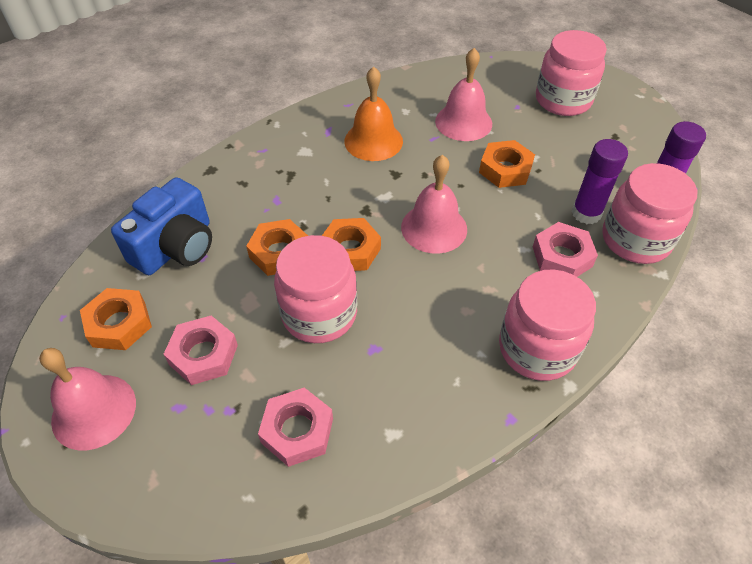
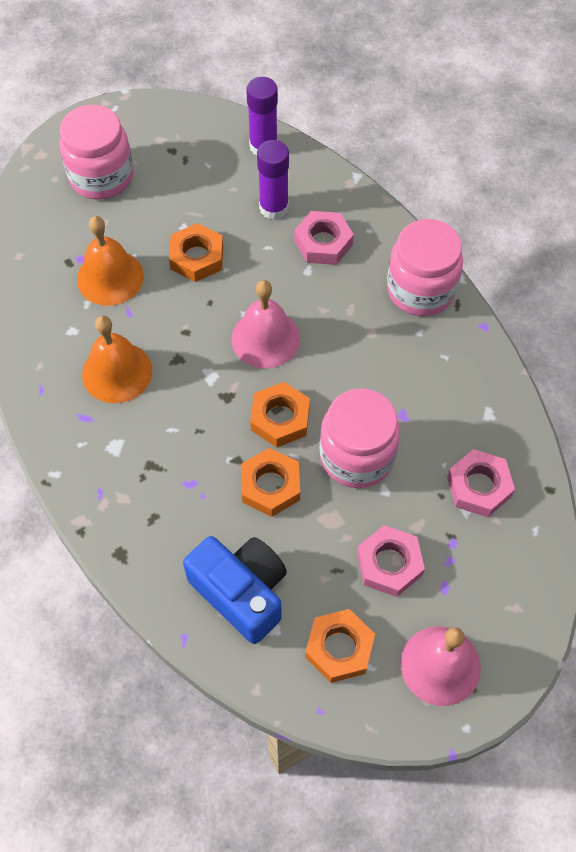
camera: 80 degrees left, 10 degrees up
(463, 122) = (110, 277): pink bell -> orange bell
(635, 240) = (314, 181): pink jar -> none

